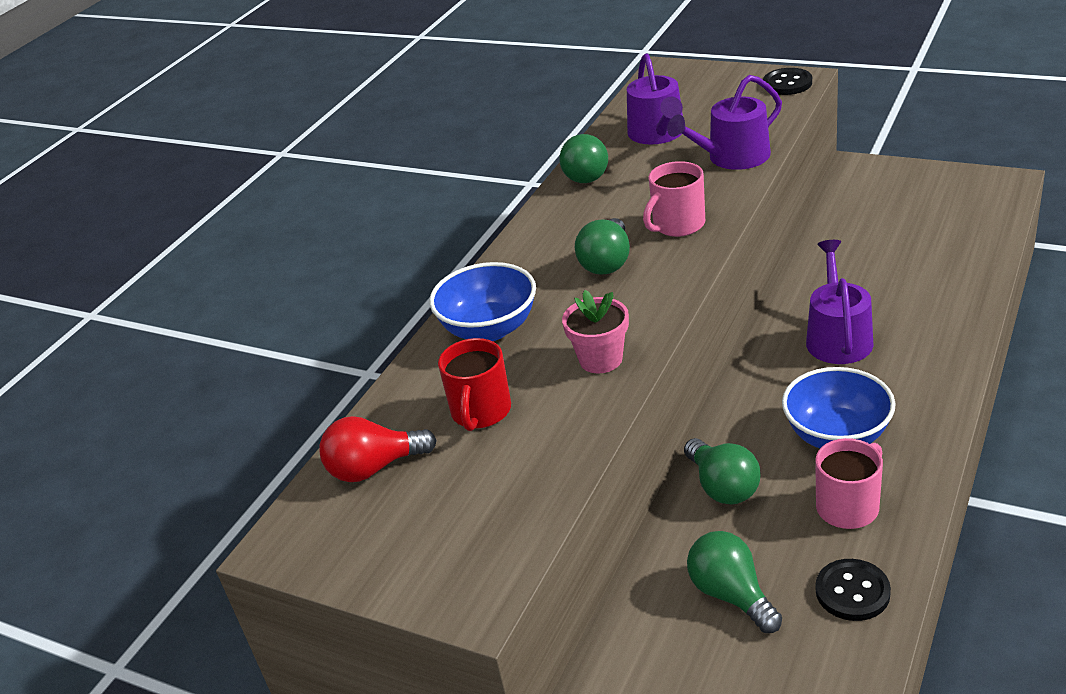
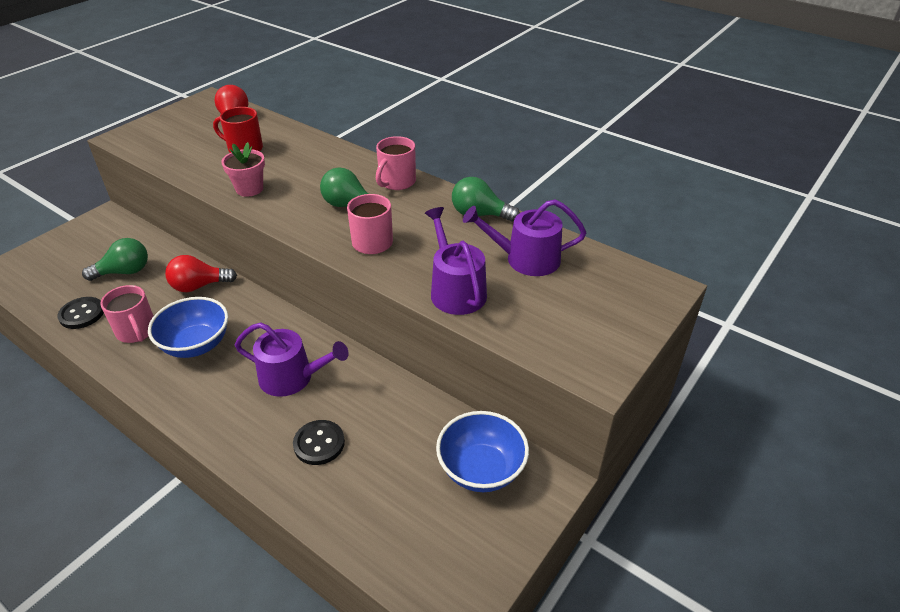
camera: 95 degrees right, 5 degrees up
(489, 329) = (316, 157): blue bowl -> blue bowl (481, 469)
(535, 244) = (396, 182): none -> pink mug
(722, 487) = (199, 286): green light bulb -> red light bulb
(787, 83) = (590, 362): black button -> black button (319, 443)

